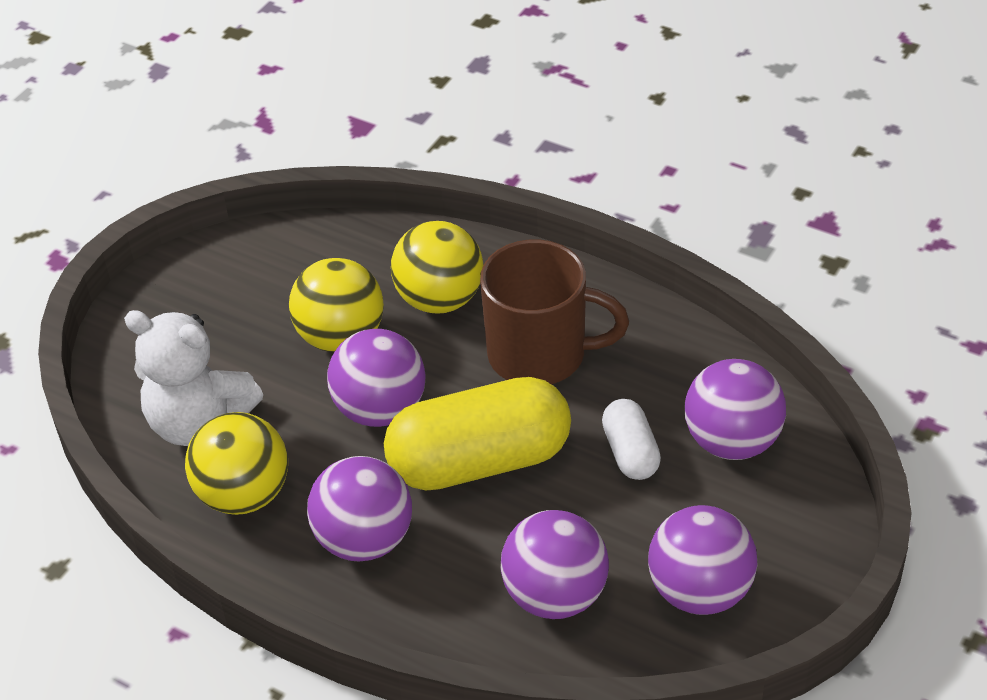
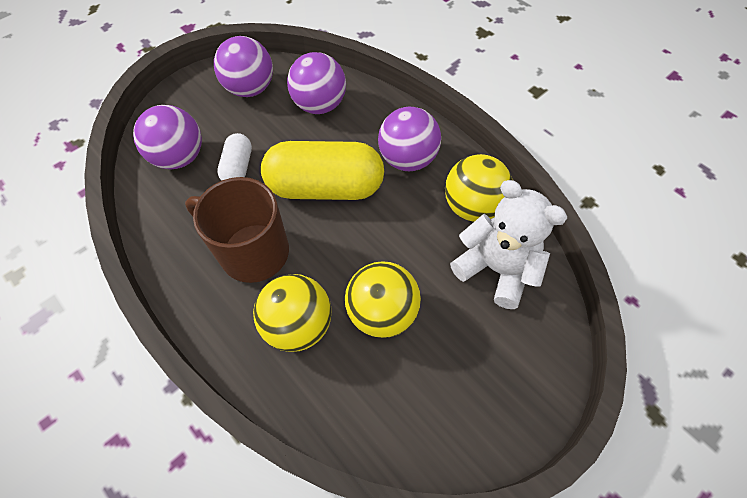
camera: 165 degrees left, 15 degrees up
(380, 409) = (372, 241): purple ball -> none

